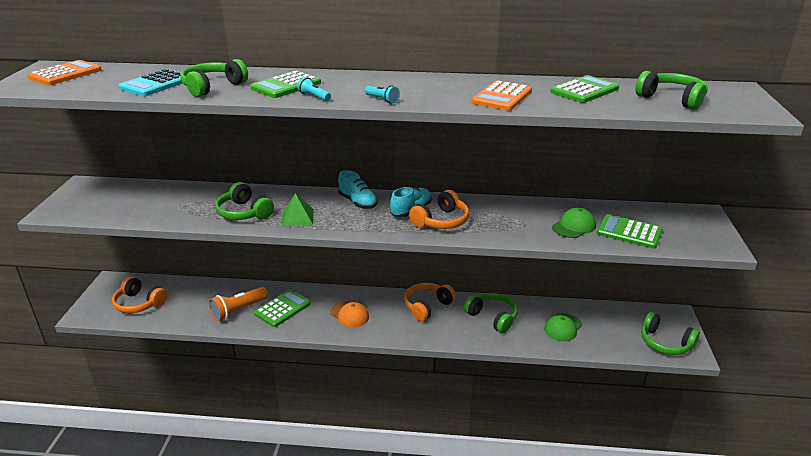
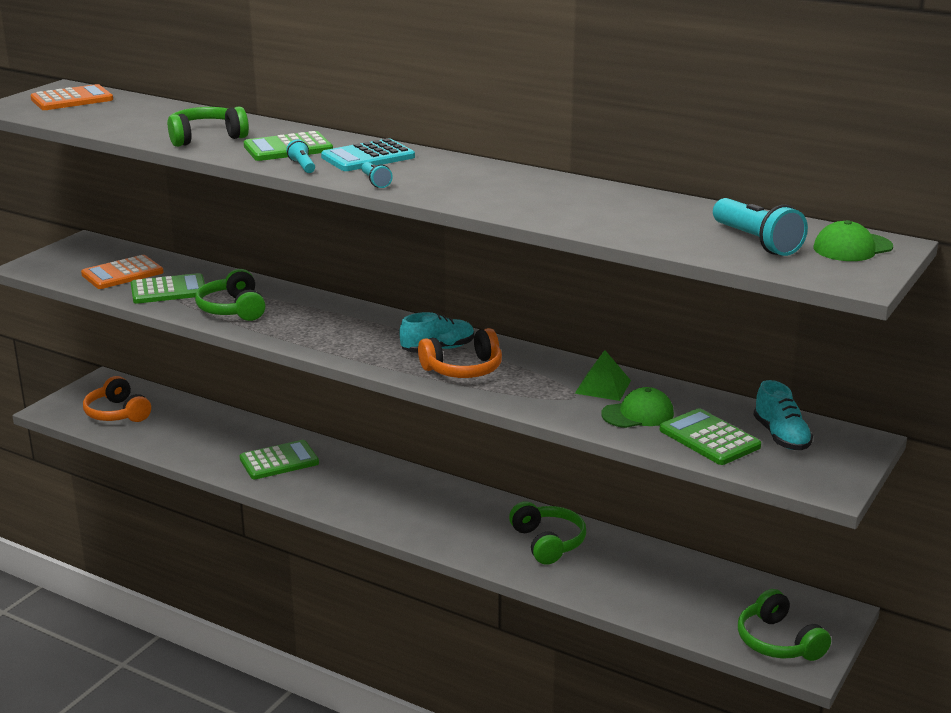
camera: 25 degrees right, 5 degrees down
(156, 84) = (150, 125): turquoise calculator -> turquoise calculator (368, 157)
(238, 310) = (224, 449): orange flashlight -> none
(297, 217) = (290, 327): green pyramid -> green pyramid (603, 387)
(349, 314) = (357, 489): orange cap -> none
(358, 202) = (380, 325): turquoise shoe -> turquoise shoe (781, 436)
(427, 306) = (468, 506): orange headphones -> none
(502, 97) = (528, 202): orange calculator -> orange calculator (122, 273)
(563, 327) = (639, 581): green cap -> green cap (852, 248)
(584, 90) = (652, 212): green calculator -> green calculator (168, 290)
(671, 99) = (756, 242): green headphones -> turquoise flashlight

